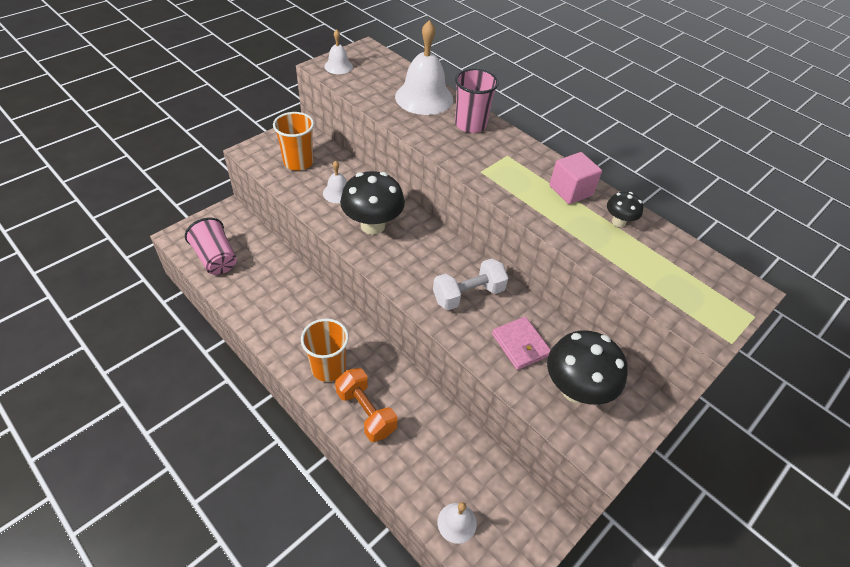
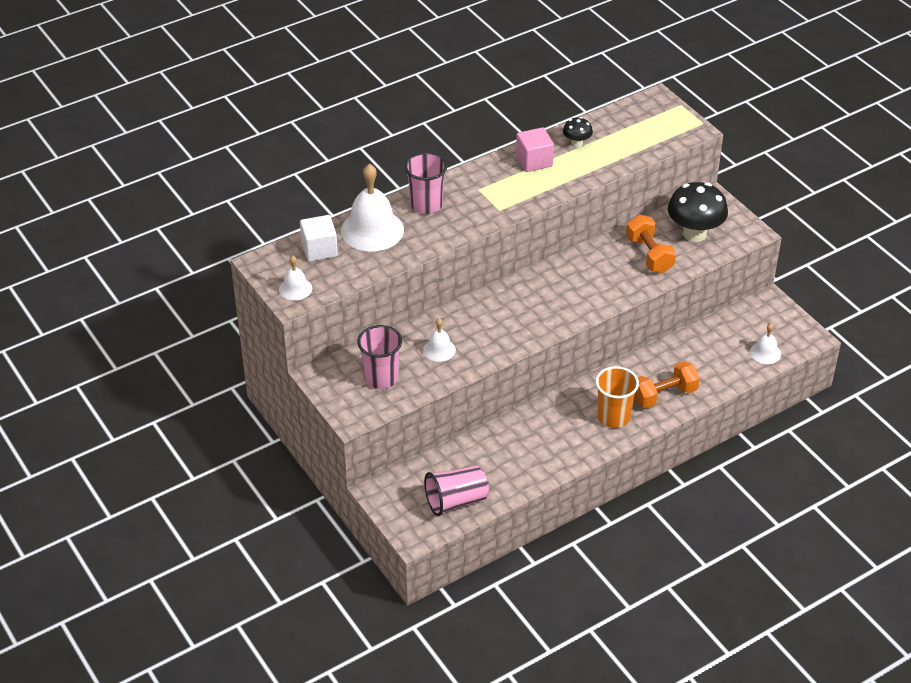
camera: 75 degrees left, 5 degrees down
(298, 162) = (381, 378): orange cup -> pink cup
(372, 225) = (493, 328): black mushroom -> none
(390, 73) = (319, 249): none -> white cube
(468, 294) = (591, 276): white dumbbell -> none
(520, 345) = (649, 255): pink wallet -> orange dumbbell

